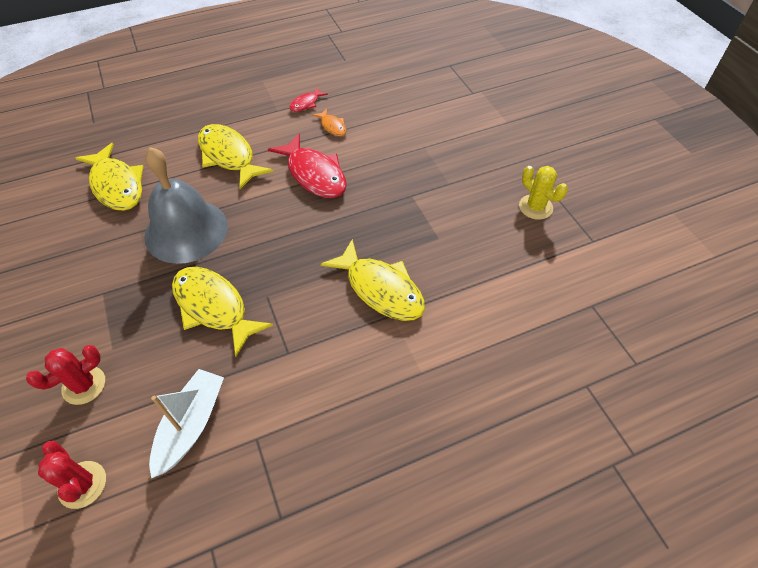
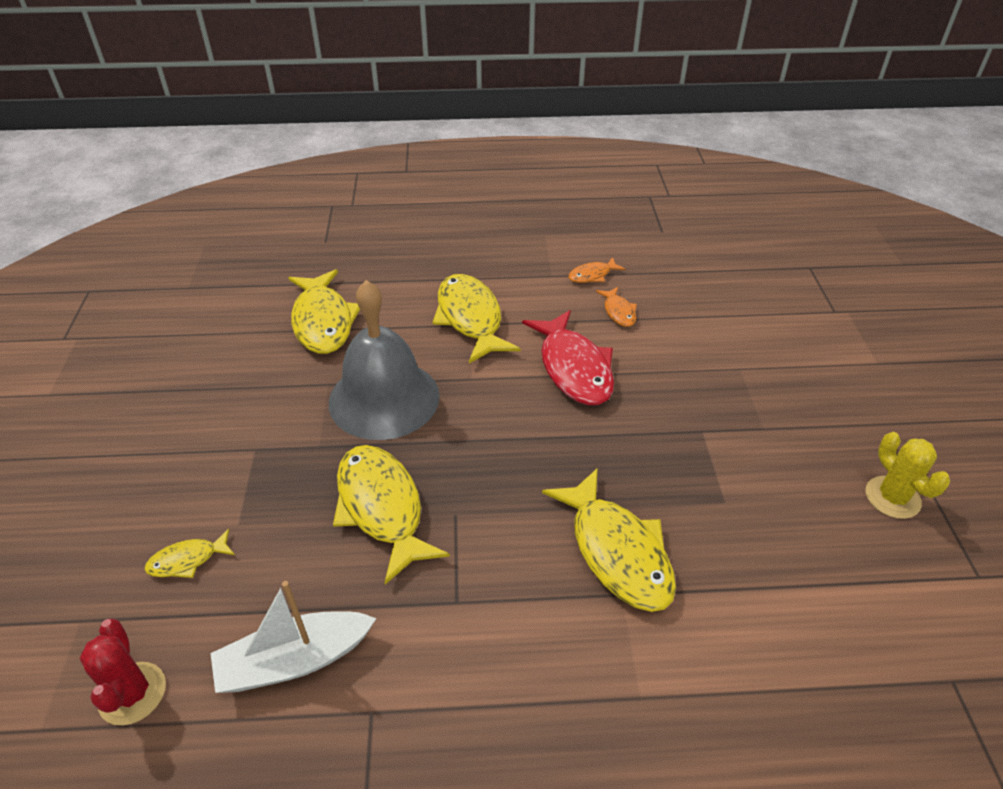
camera: 20 degrees right, 10 degrees down
(84, 385) = (187, 560): red cactus -> yellow fish
(191, 425) = (294, 661): white boat -> white boat turned 150 degrees counterclockwise
(306, 103) = (592, 275): red fish -> orange fish

